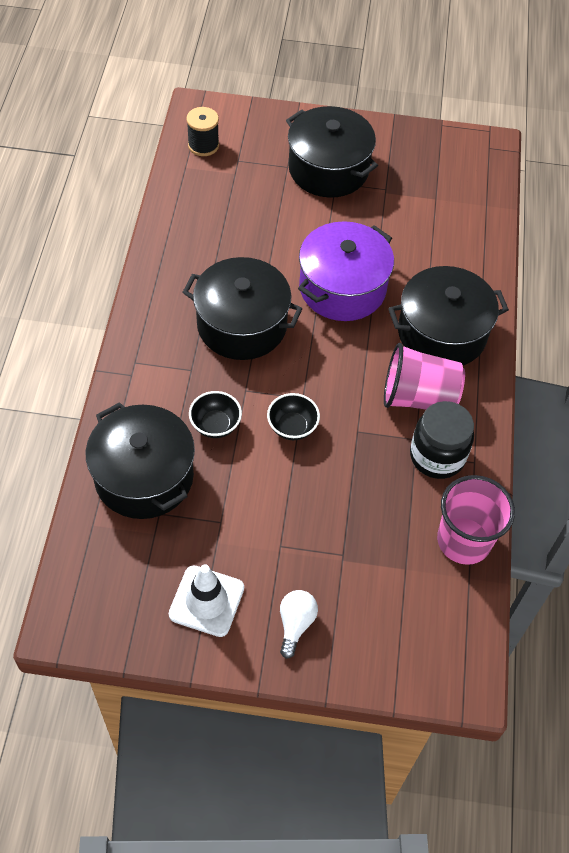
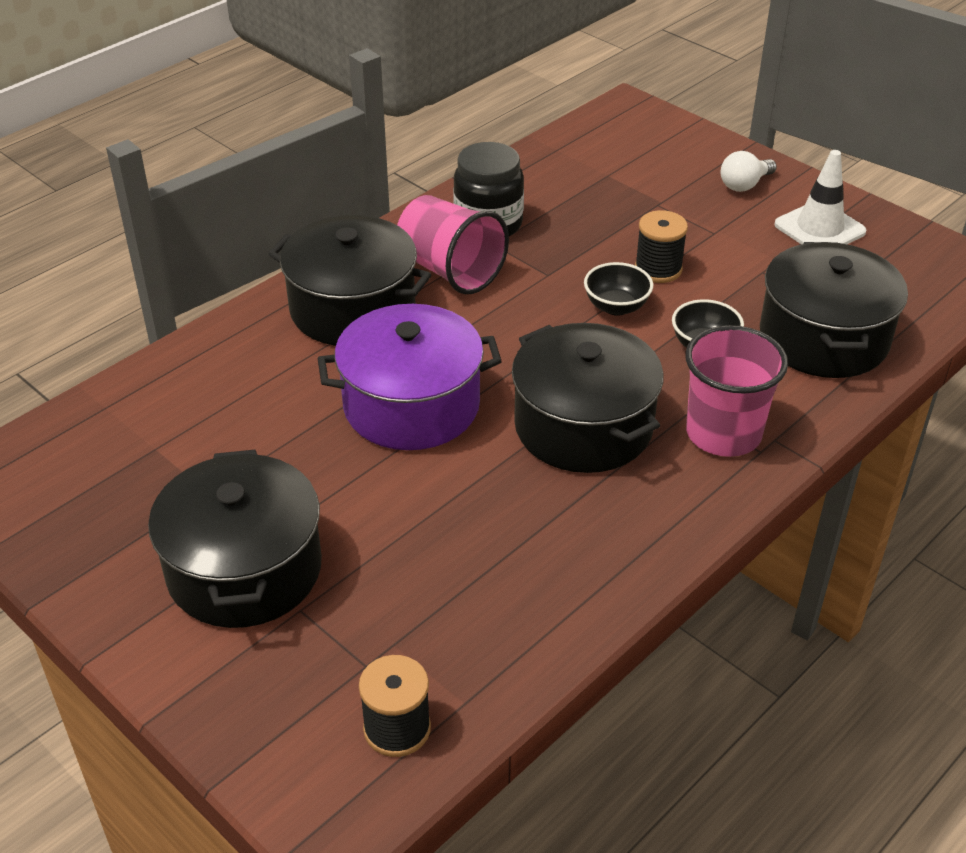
camera: 140 degrees left, 15 degrees down
(291, 480) = (658, 269): none -> black spool
(464, 540) = (534, 168): pink cup -> pink cup (723, 433)

